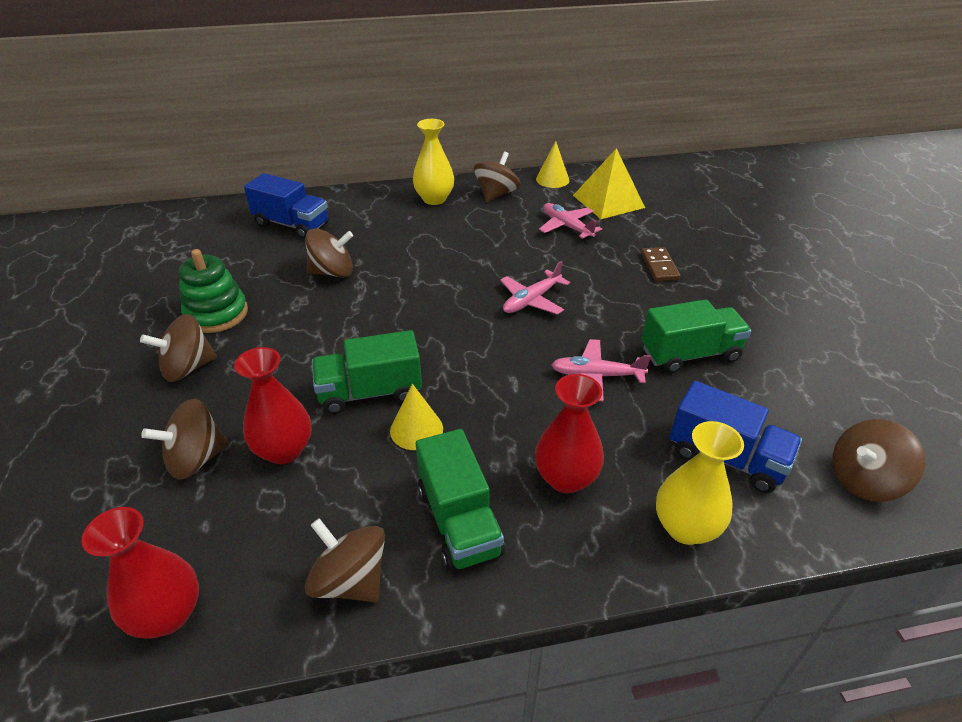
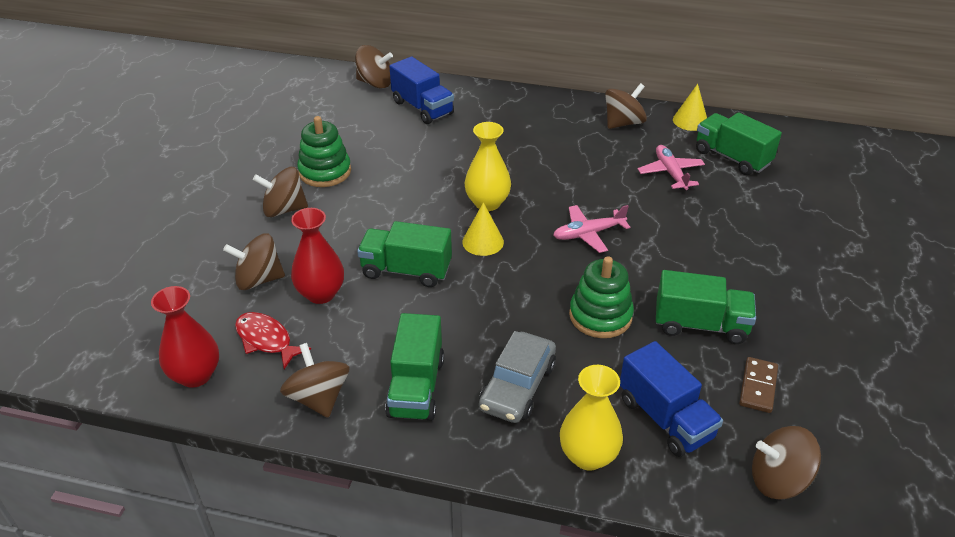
camera: 25 degrees right, 0 degrees up
(244, 531) = (266, 340): none -> red fish
(332, 272) = (432, 160): brown spinning top -> brown spinning top (375, 83)
(416, 429) = (425, 310): yellow cone -> yellow cone (483, 242)
(434, 199) = (561, 113): yellow vase -> yellow vase (487, 203)
(566, 478) = (517, 386): red vase -> grey car
(596, 375) = (600, 316): pink plane -> green stacking toy
(608, 201) = (732, 157): yellow pyramid -> green truck
(659, 266) = (734, 236): brown domino -> brown domino (758, 386)

